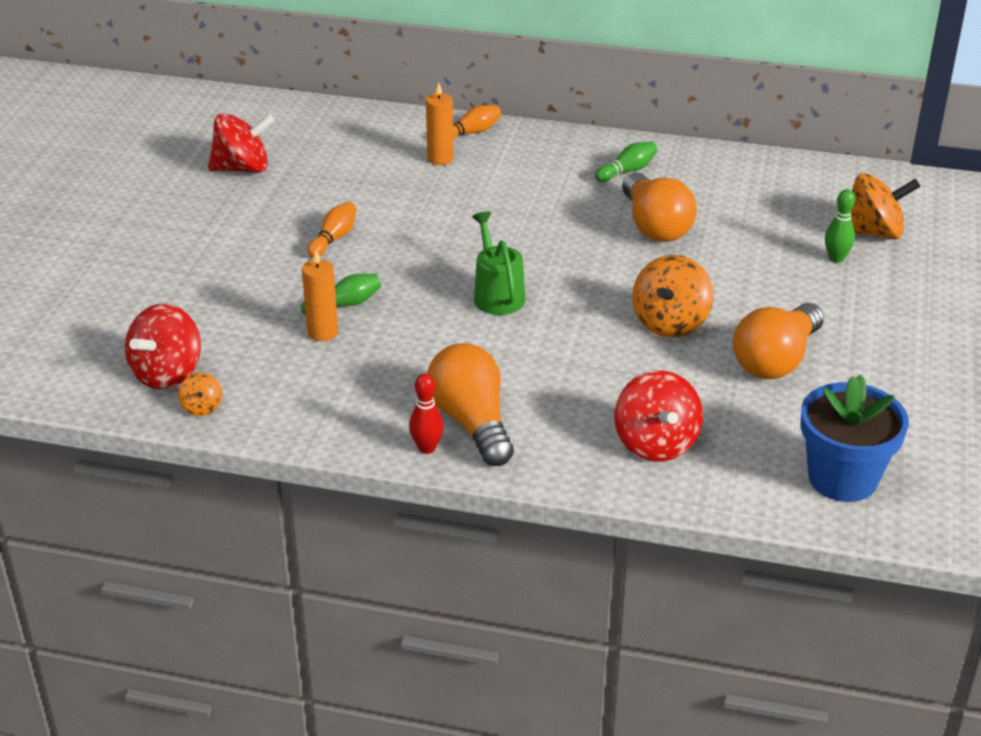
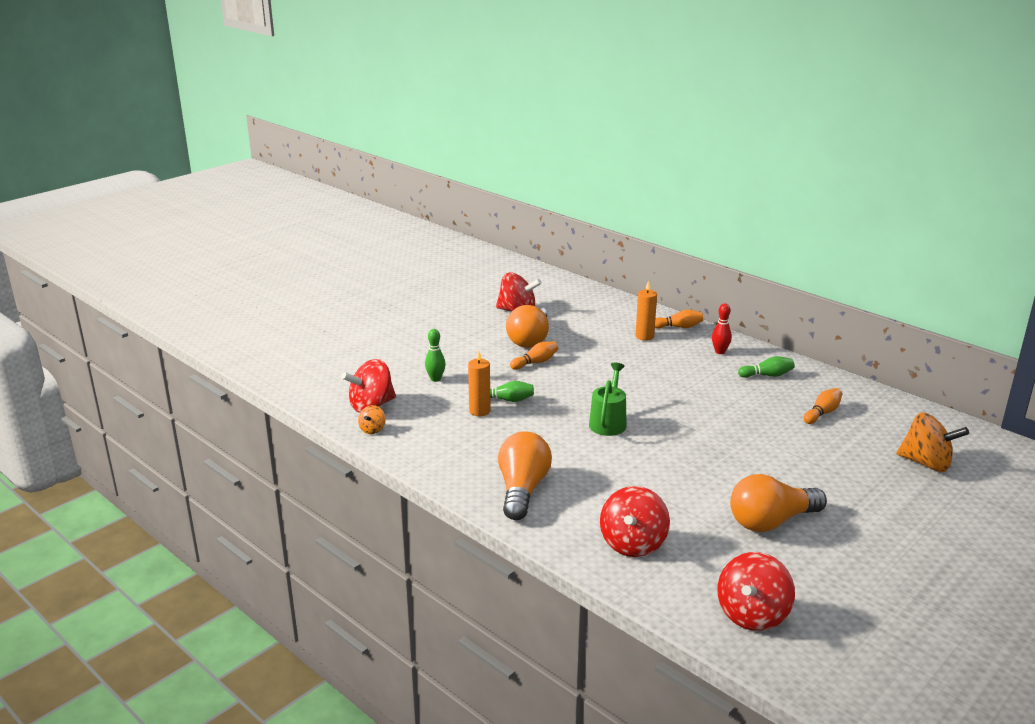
camera: 30 degrees right, 10 degrees down
(427, 448) = (480, 495): red bowling pin -> red bowling pin (720, 352)
(654, 226) = (757, 413): orange light bulb -> orange light bulb (530, 339)
(670, 323) = (713, 474): orange spinning top -> none
(724, 203) = (822, 413): none -> orange bowling pin
(836, 258) = (880, 471): green bowling pin -> green bowling pin (435, 379)
(842, 478) = (752, 615): blue flower pot -> red spinning top

